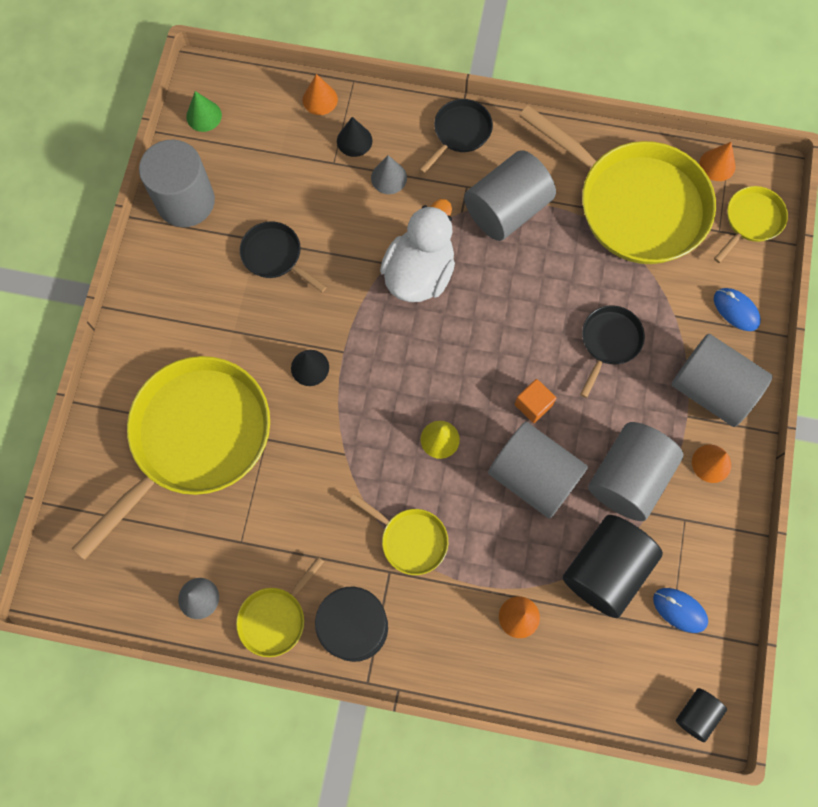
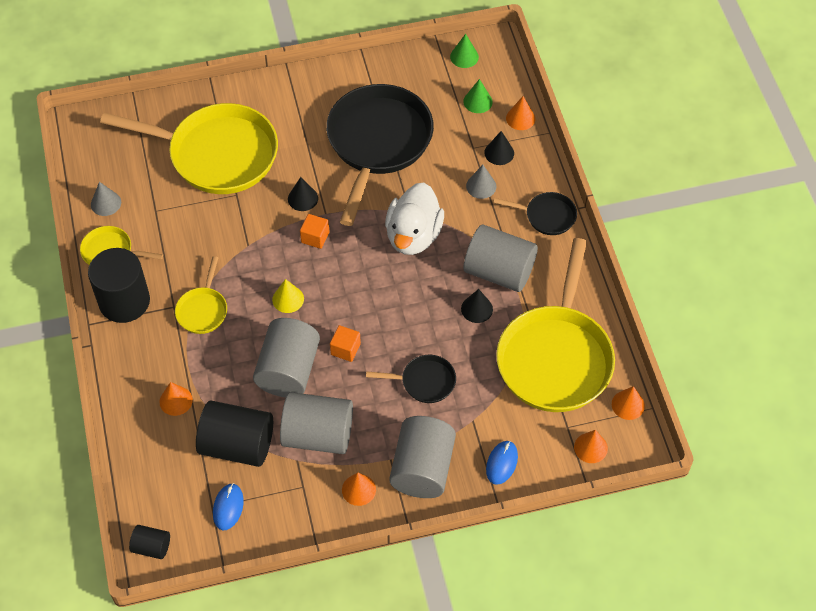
camera: 65 degrees right, 15 degrees down
(185, 201) = (391, 75): grey cylinder -> none
(274, 130) = (477, 101): none -> green cone
(275, 256) = (378, 143): black pan -> black pan, size x2.20
(370, 376) = (315, 237): none -> orange cube
(419, 273) = (413, 235): white duck -> white duck turned 105 degrees clockwise
(543, 252) = (477, 309): none -> black cone
(751, 220) = (590, 447): yellow pan -> orange cone

